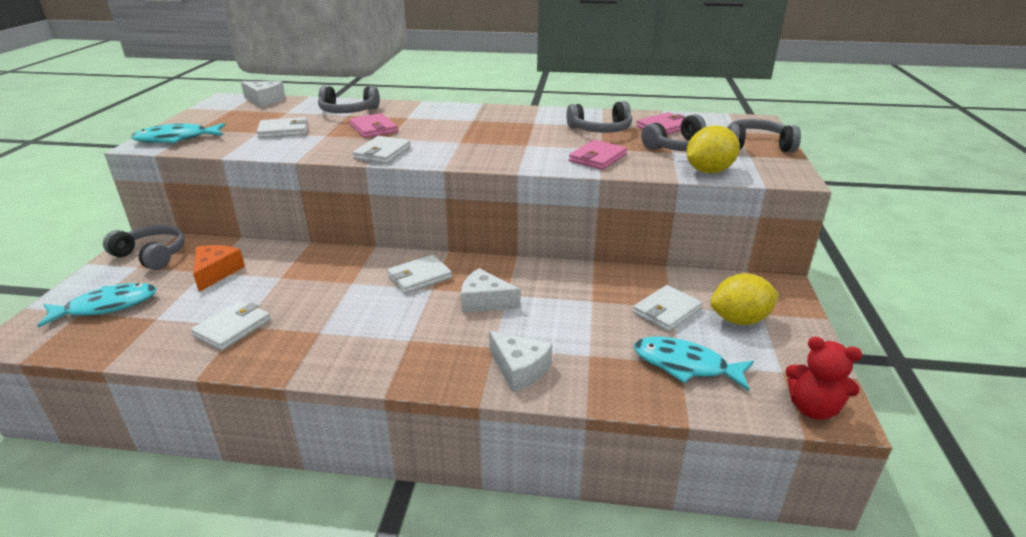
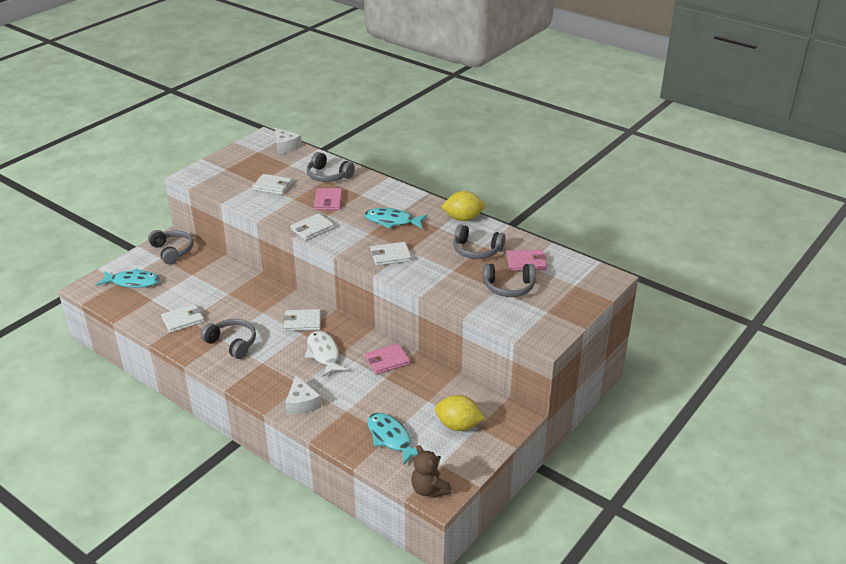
camera: 30 degrees right, 5 degrees up
(176, 139) = (208, 176): turquoise fish -> turquoise fish (392, 221)
(216, 273) = (197, 277): orange cheese -> none
(485, 301) = (323, 354): white cheese -> white fish
(597, 158) = (439, 278): pink wallet -> pink wallet (387, 361)
(666, 311) = (421, 402): white wallet -> white wallet (390, 256)
(708, 171) = (496, 316): yellow lemon -> yellow lemon (463, 218)
(757, 145) = (567, 304): grey headphones -> grey headphones (232, 343)
(813, 408) = (429, 489): red teddy bear -> brown teddy bear

